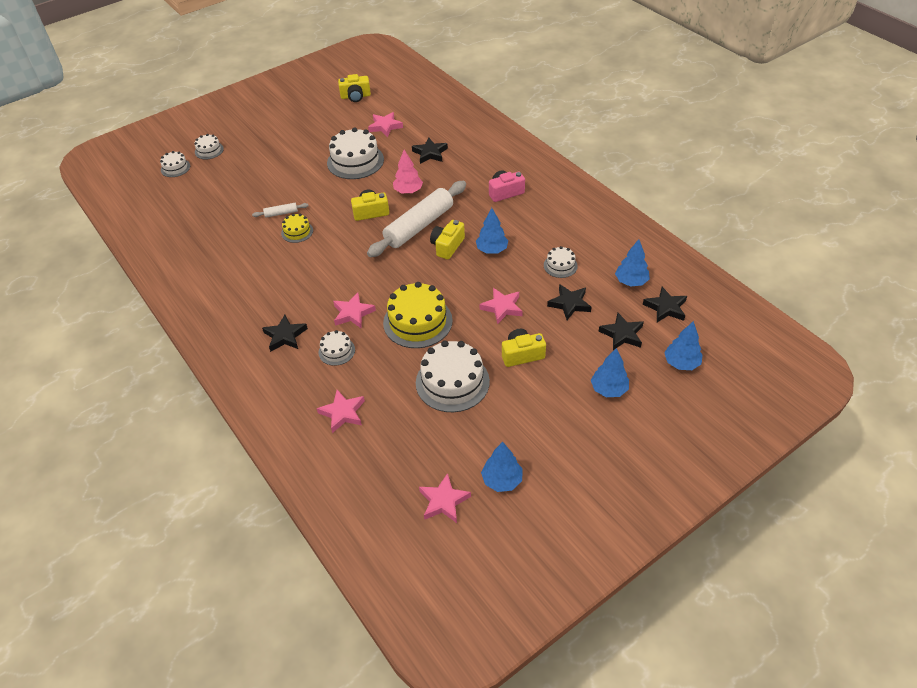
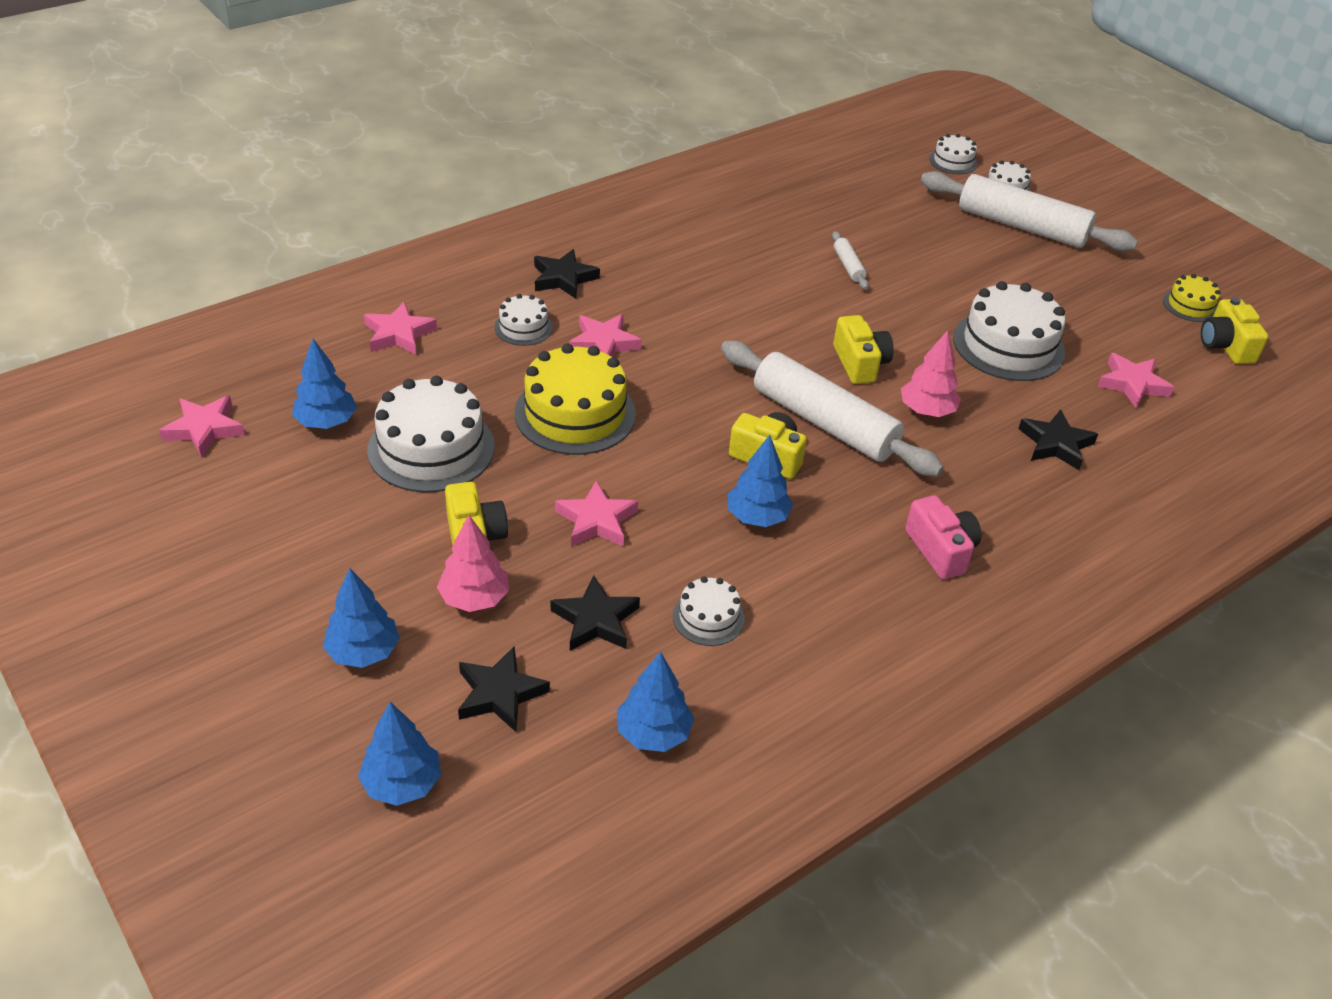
camera: 85 degrees right, 5 degrees down
(248, 148) = (1022, 226): none -> white rolling pin
(297, 231) = (802, 283): yellow cake -> yellow cake (1190, 305)
(502, 480) = (217, 493): blue tree -> blue tree (326, 422)
(564, 350) = (474, 599): none -> pink tree
(666, 308) = (566, 785): black star -> none

